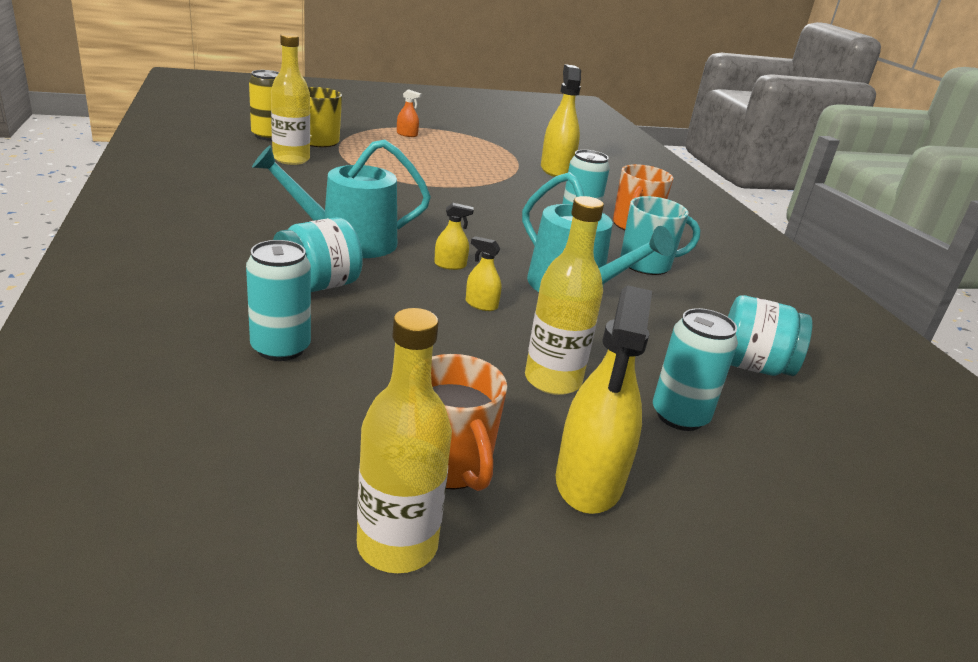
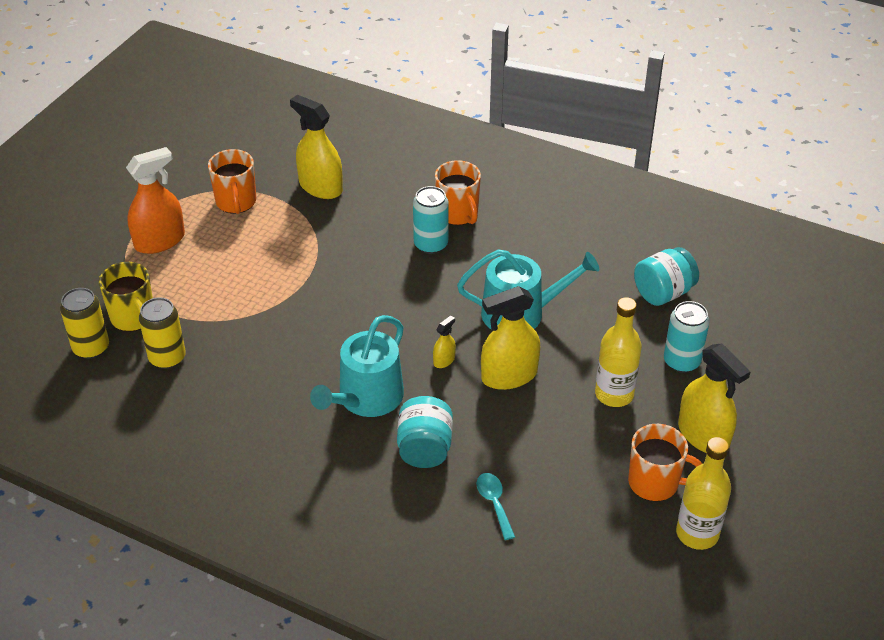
camera: 45 degrees left, 15 degrees up
(280, 348) = (494, 503): turquoise can -> turquoise spoon
(291, 159) = (167, 358): yellow bottle -> yellow can
(407, 134) = (159, 241): orange spray bottle -> orange spray bottle, size x2.17
(481, 304) = (509, 376): yellow spray bottle -> yellow spray bottle, size x2.17
(487, 148) = (236, 202): none -> orange mug
(647, 264) = (518, 250): turquoise mug -> none

